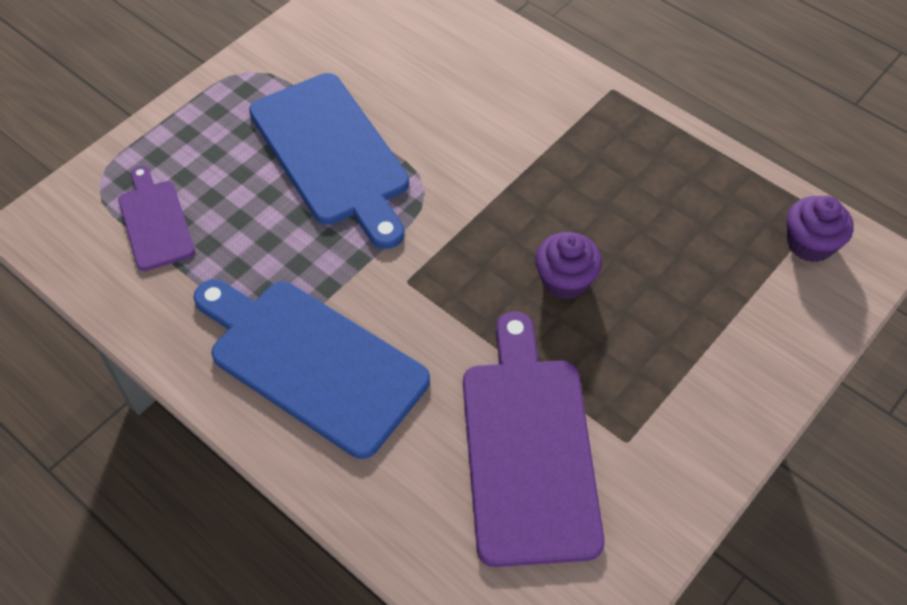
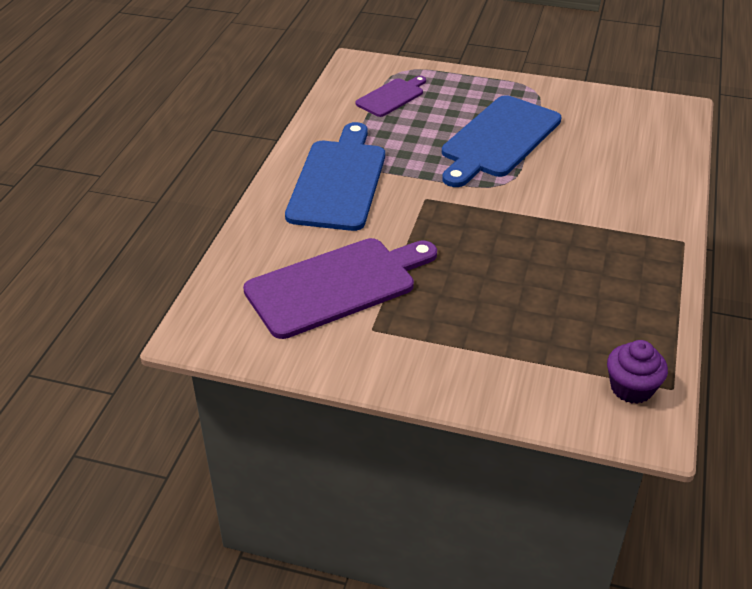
camera: 65 degrees right, 15 degrees down
(565, 280) = (483, 265): purple cupcake -> none

